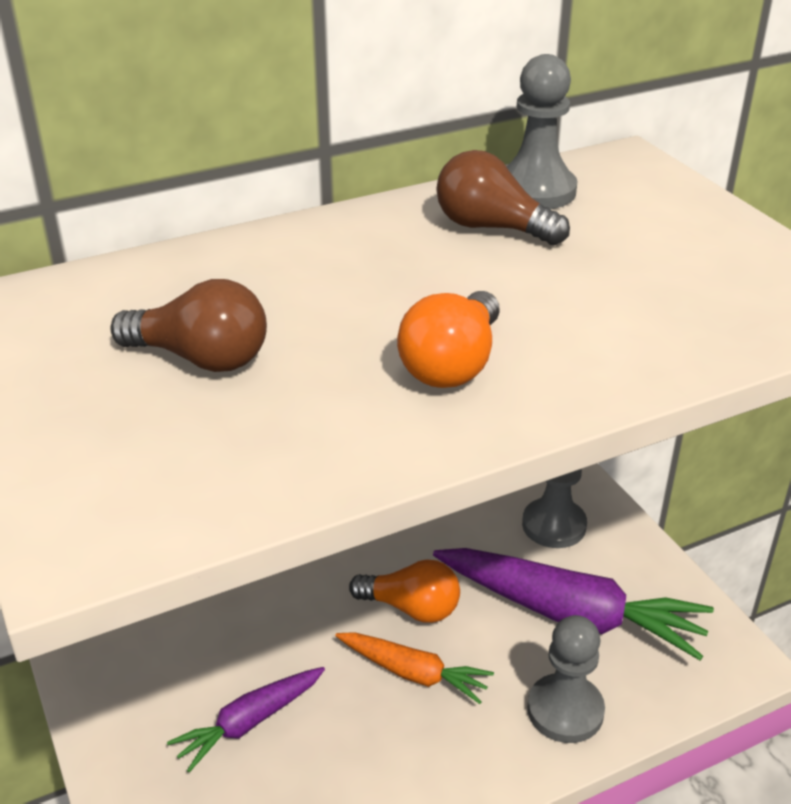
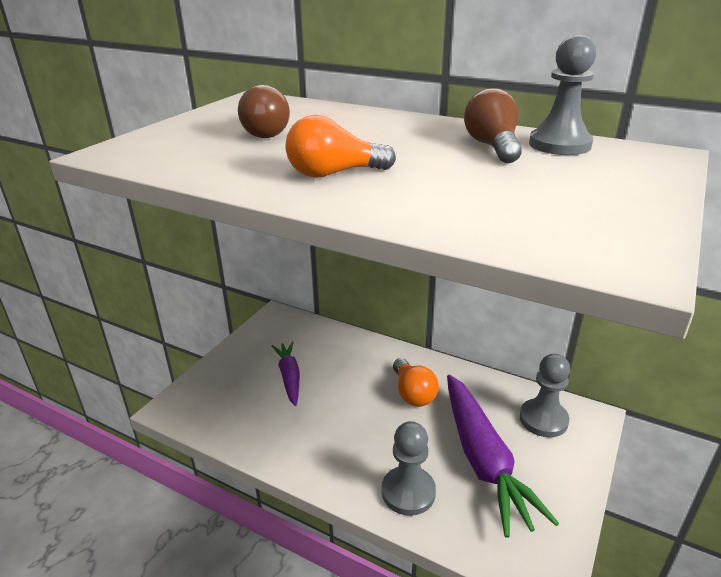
camera: 55 degrees right, 5 degrees down
(249, 722) = (289, 377): purple carrot -> purple carrot turned 60 degrees clockwise
(413, 673) = (371, 416): orange carrot -> none

